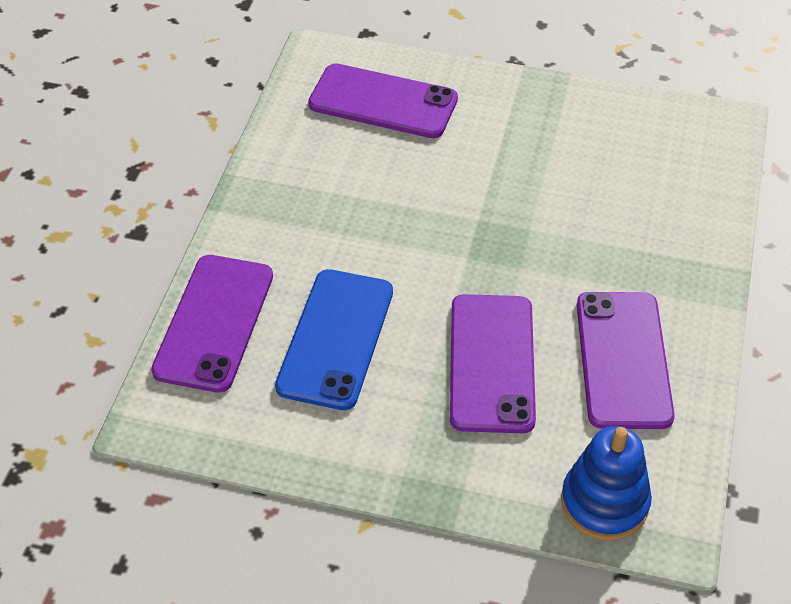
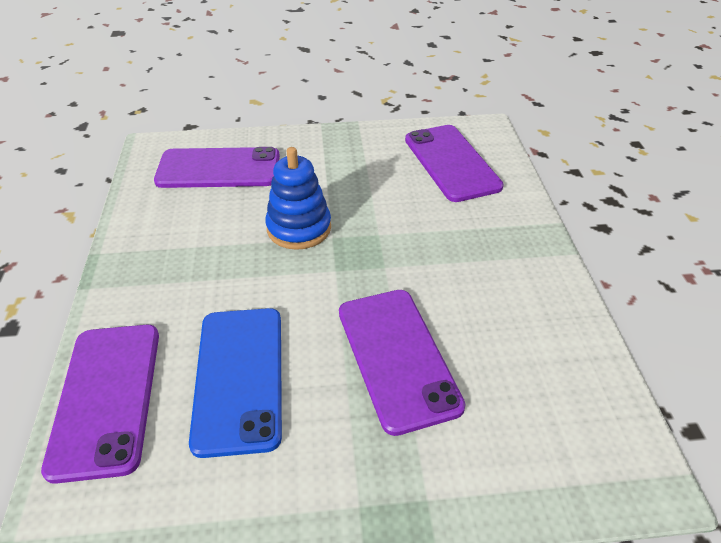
camera: 20 degrees left, 5 degrees down
(604, 503) = (568, 466): blue stacking toy -> blue stacking toy (299, 228)
(623, 359) = (508, 320): purple phone -> purple phone (451, 163)

